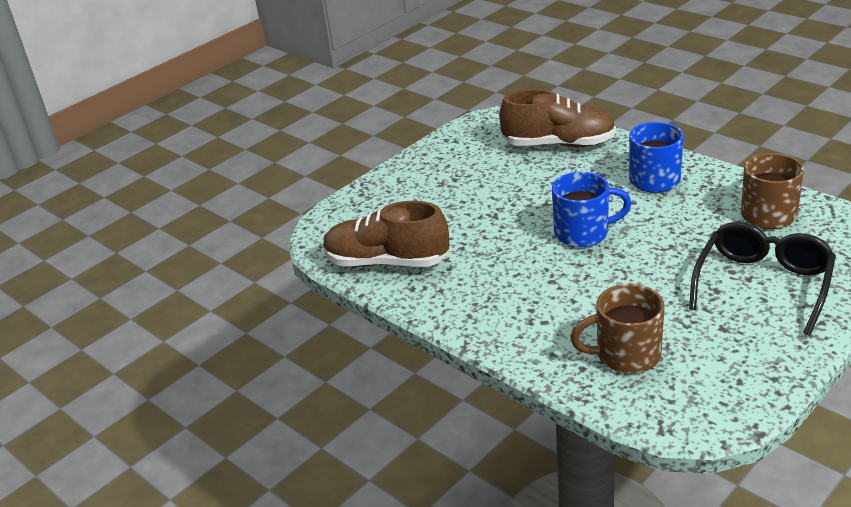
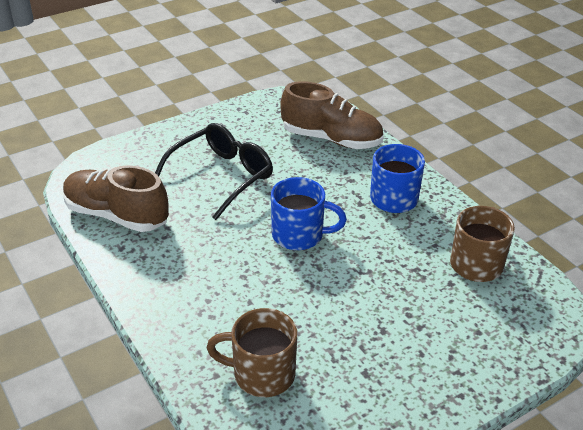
camera: 10 degrees right, 5 degrees up
(763, 284) = (430, 337): black glasses -> black glasses (222, 176)

